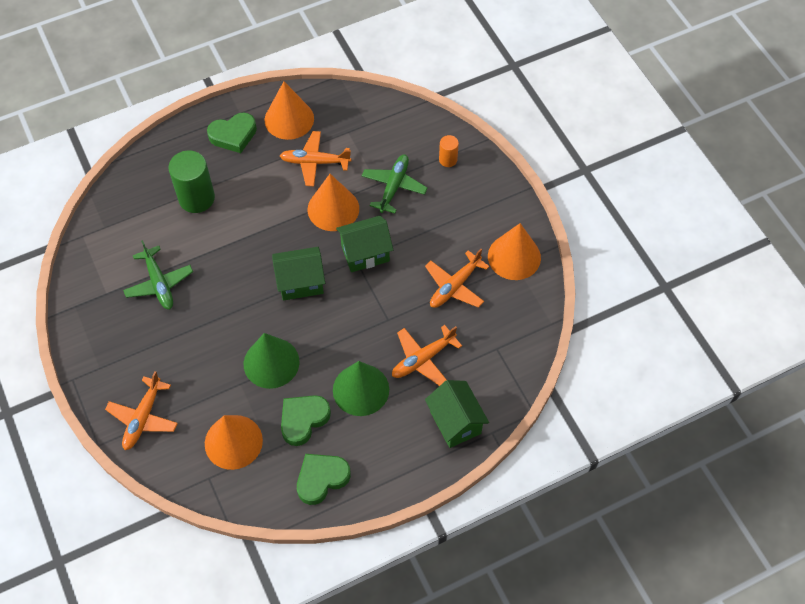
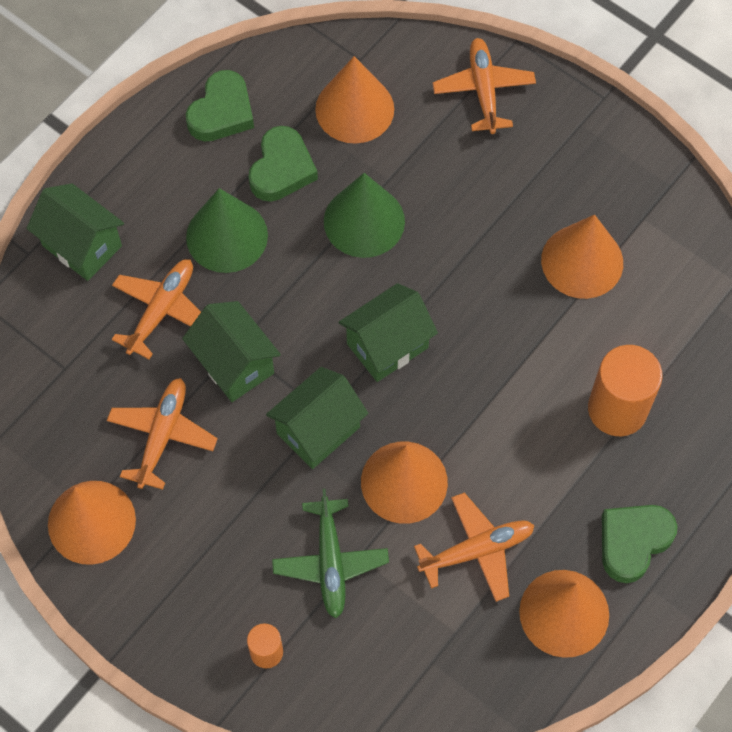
camera: 155 degrees right, 5 degrees up
(159, 283) = (582, 261): green plane -> orange cone
(196, 198) = (617, 409): green cylinder -> orange cylinder
(394, 309) = (234, 364): none -> green house

